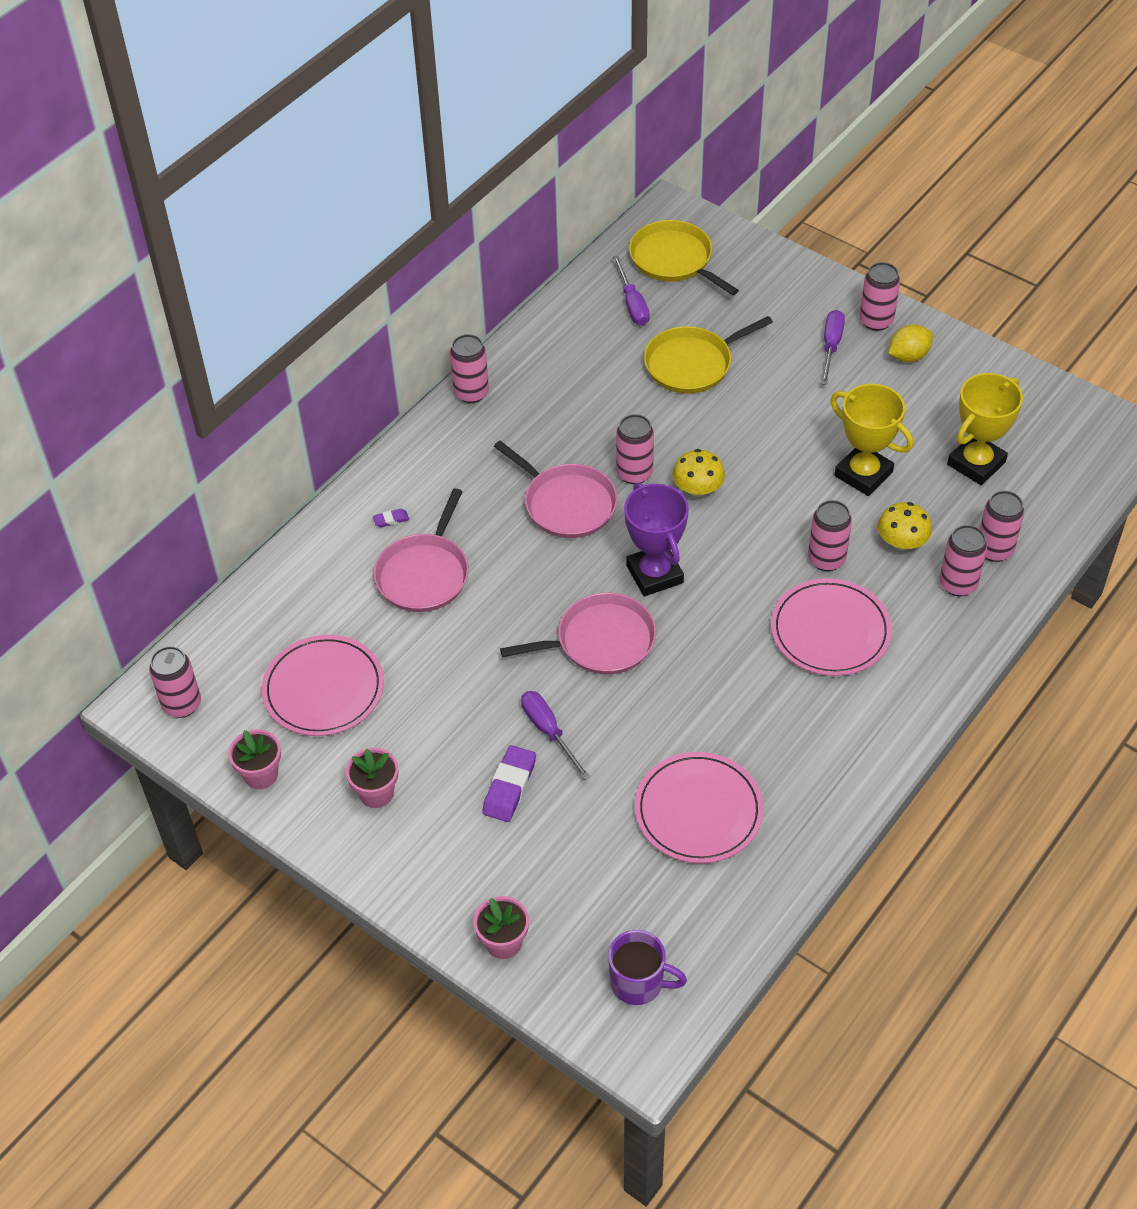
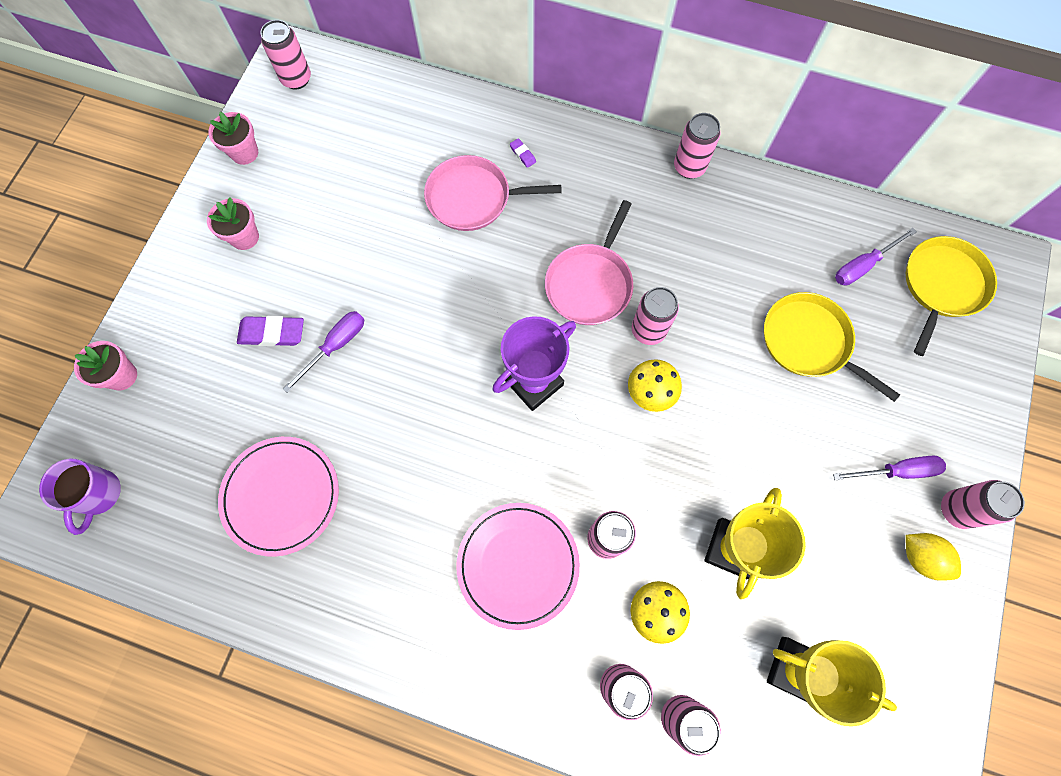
camera: 70 degrees right, 20 degrees up
(323, 689) = (335, 166): pink plate -> none
(600, 641) = (444, 359): pink pan -> none

